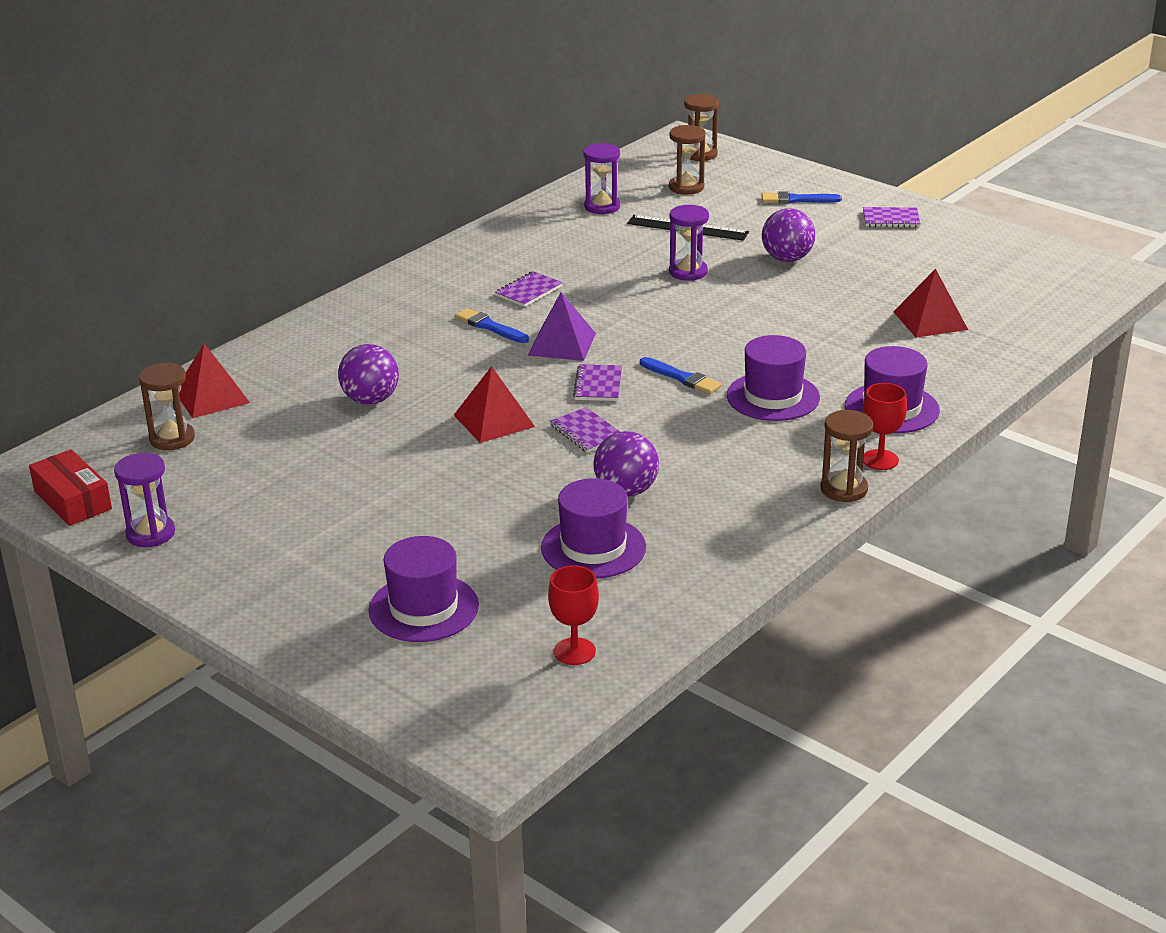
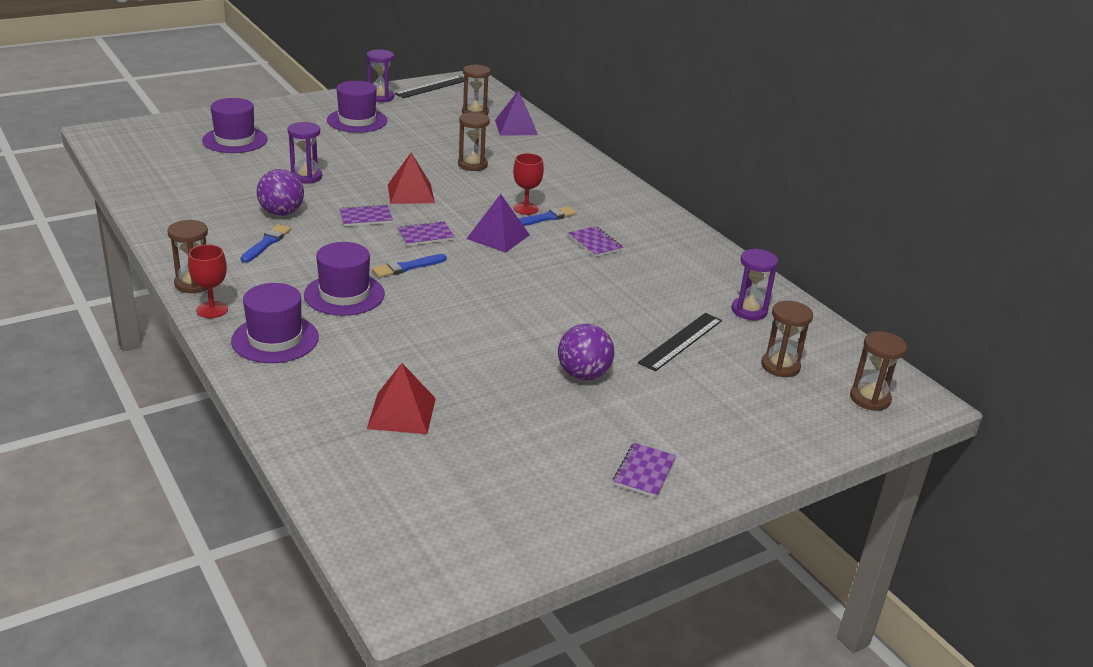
camera: 105 degrees right, 0 degrees up
(72, 500) = (432, 87): red box -> black ruler
(211, 397) = (516, 127): red pyramid -> purple pyramid
(370, 400) = (472, 165): purple ball -> brown hourglass
(574, 651) = (147, 165): red goblet -> red goblet (525, 208)
(593, 548) = (233, 190): purple hat -> purple hat (357, 120)
(598, 385) = (425, 235): purple notebook -> purple notebook turned 45 degrees counterclockwise
(688, 272) = (587, 317): purple hourglass -> purple hourglass (306, 177)
(797, 200) = (723, 424): blue brush -> blue brush (266, 243)

